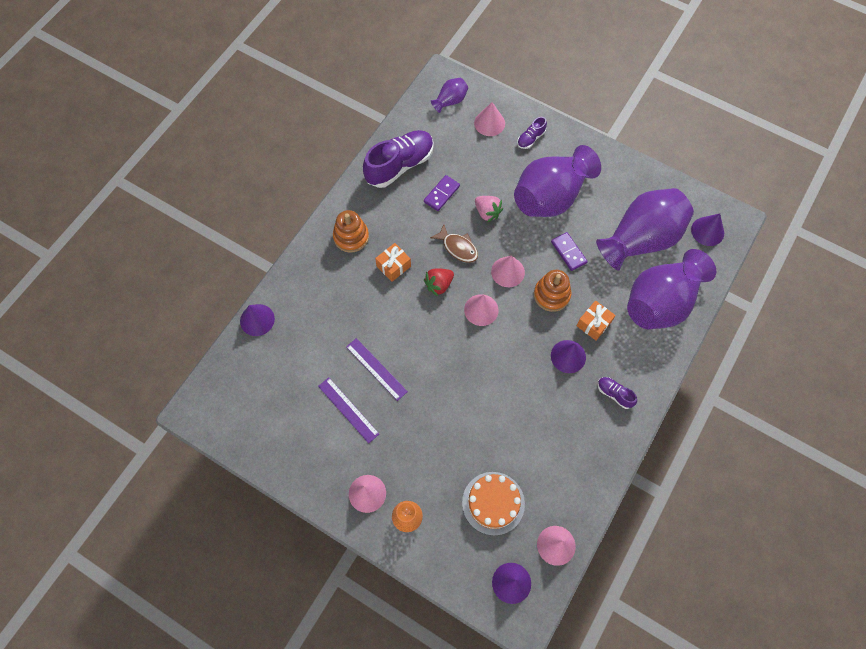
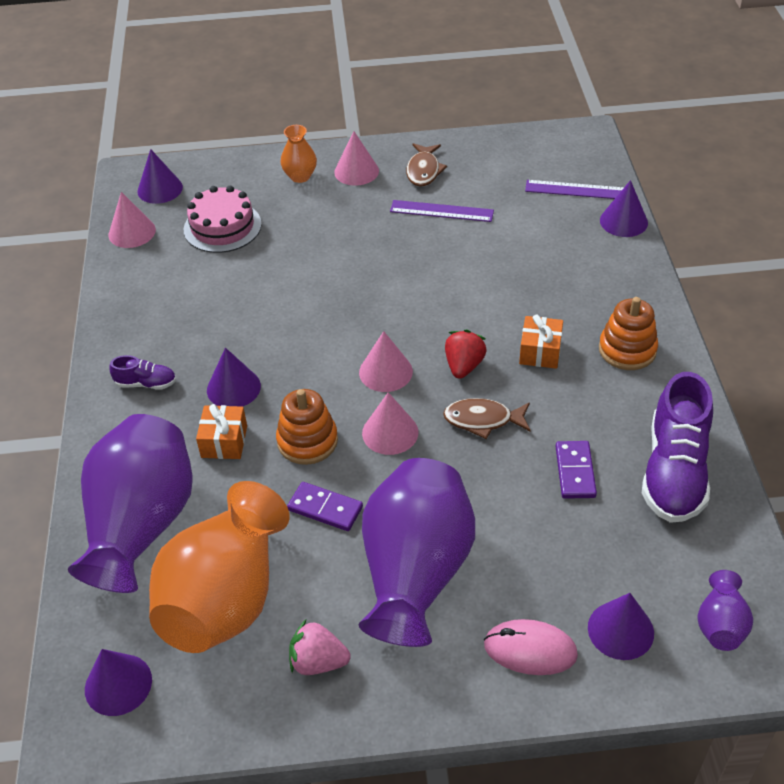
camera: 145 degrees right, 20 degrees down
(325, 458) = (424, 171): none -> brown fish
(376, 369) = (449, 254): purple ruler -> purple ruler (576, 190)
(487, 212) = (487, 488): pink strawberry -> pink strawberry (318, 661)
(489, 123) = (620, 630): pink cone -> purple cone
(493, 503) = (222, 227): orange cake -> pink cake
(531, 138) = (530, 650): purple shoe -> pink mouse
(640, 239) = (226, 597): purple vase -> orange vase

